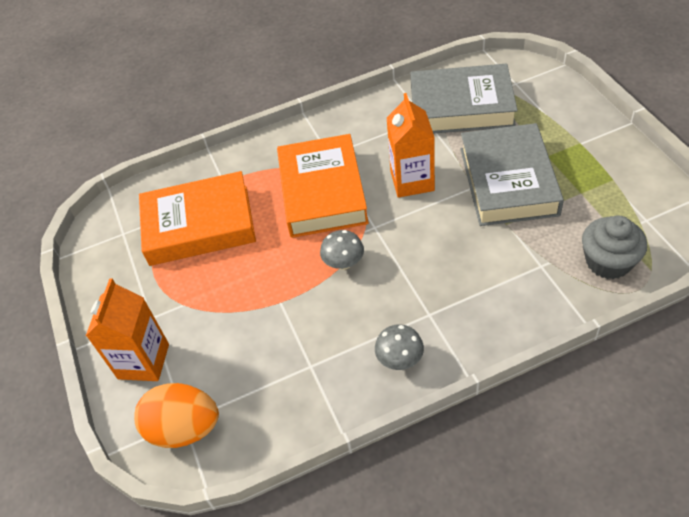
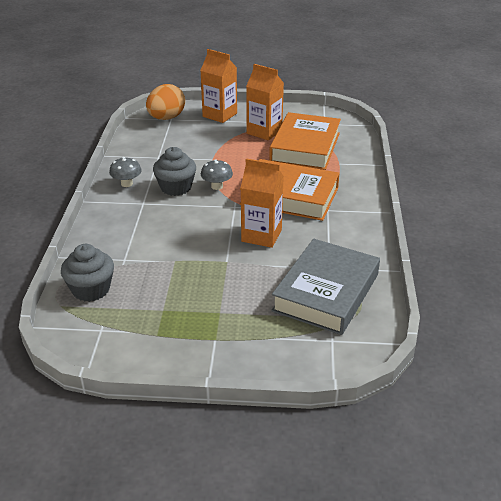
camera: 110 degrees right, 15 degrees down
(175, 283) = (264, 132): none -> orange carton
(373, 301) = (176, 187): none -> grey cupcake
(508, 181) = (214, 279): grey book -> none

